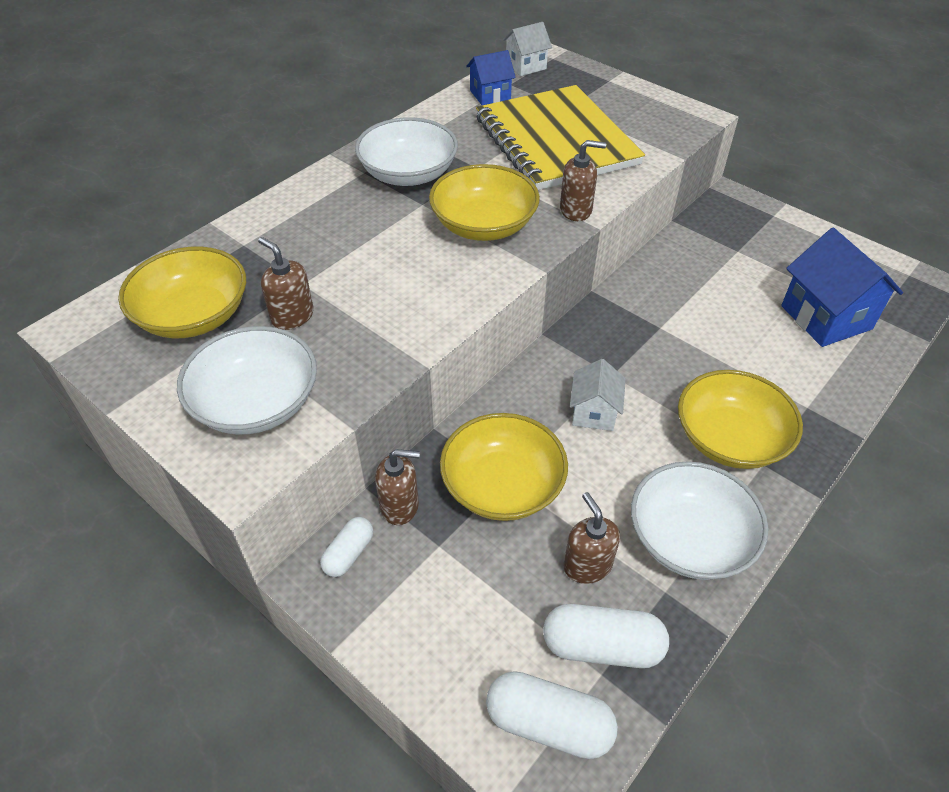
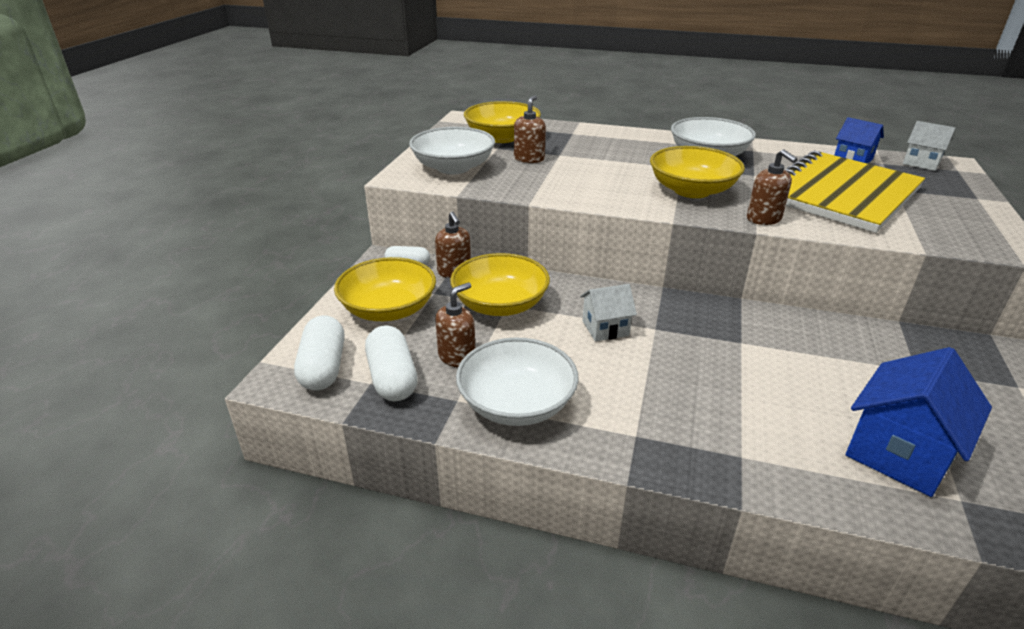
camera: 65 degrees right, 15 degrees down
(730, 438) = (647, 408): yellow bowl -> yellow bowl (388, 309)

